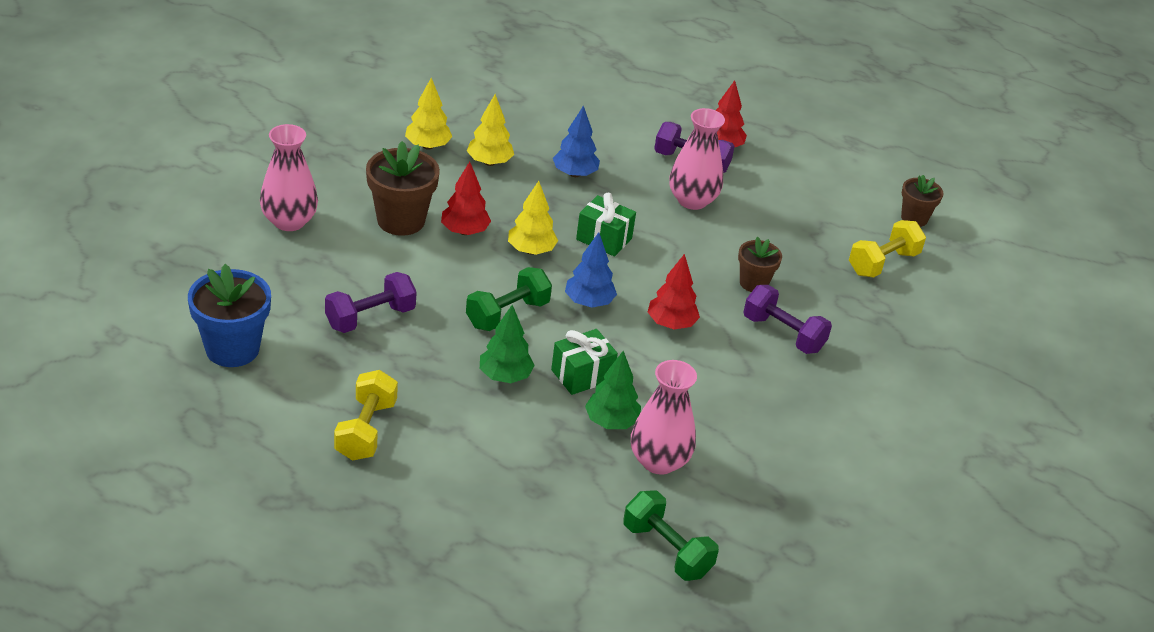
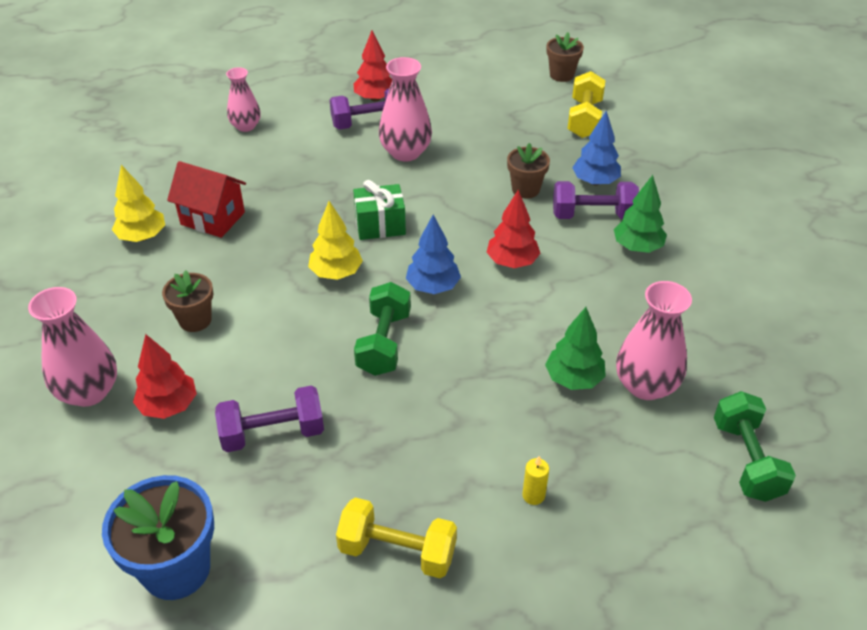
camera: 35 degrees left, 5 degrees up
(365, 430) = (397, 551): yellow dumbbell -> yellow dumbbell turned 45 degrees counterclockwise
(370, 317) = (273, 433): purple dumbbell -> purple dumbbell turned 60 degrees clockwise
(401, 220) = (195, 320): brown flower pot -> brown flower pot, size x0.60
(464, 231) = (262, 293): red tree -> red tree (169, 406)
(489, 162) = (213, 218): yellow tree -> red house
(489, 463) = (533, 495): none -> yellow candle
(505, 376) = (448, 402): green tree -> green tree (637, 247)
(574, 174) = (293, 185): blue tree -> blue tree (595, 182)
(582, 375) = (504, 354): green gift -> none
(591, 111) = (246, 126): none -> pink vase
(666, 550) = (746, 460): green dumbbell -> green dumbbell turned 75 degrees clockwise

